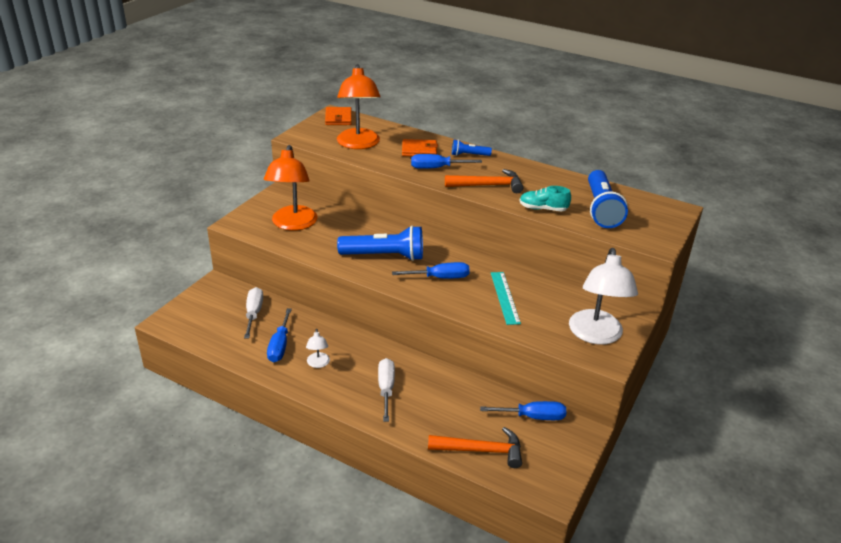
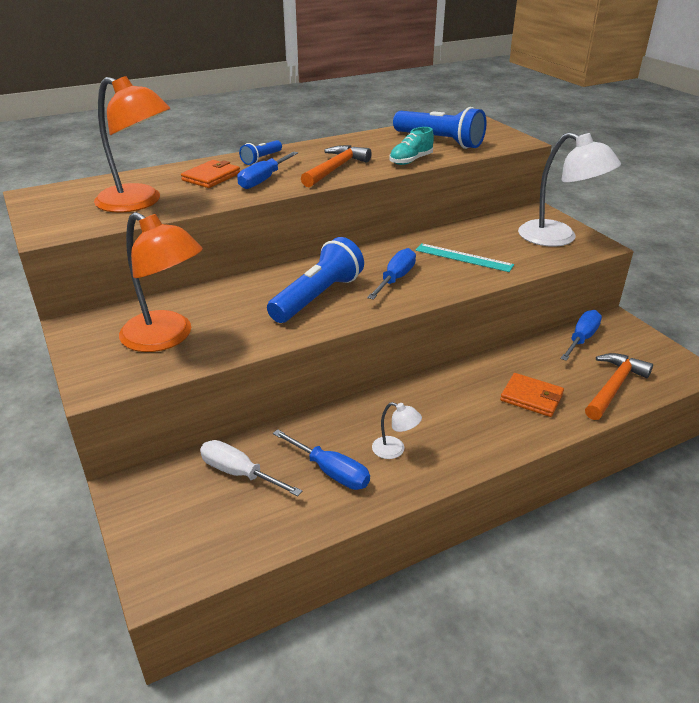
camera: 55 degrees left, 0 degrees up
(338, 118) = (52, 195): orange wallet -> orange wallet (531, 397)
(386, 389) = (480, 413): white screwdriver -> none

